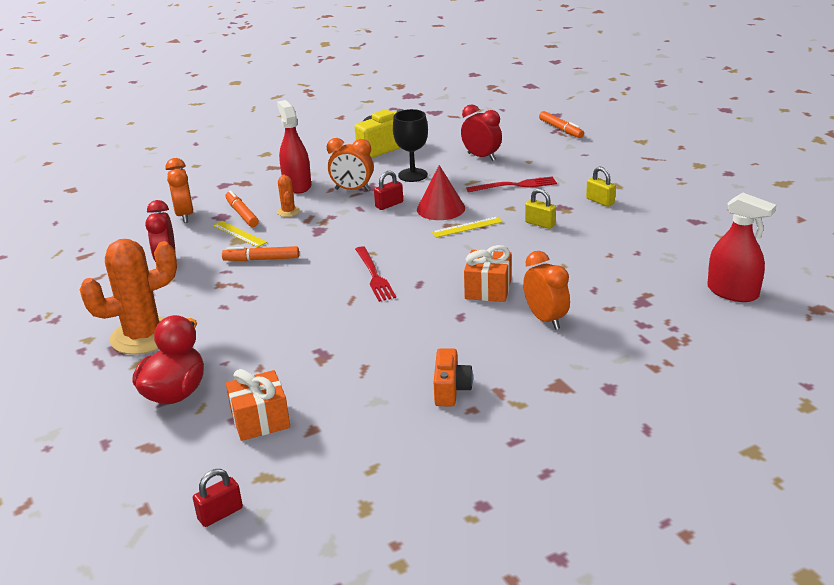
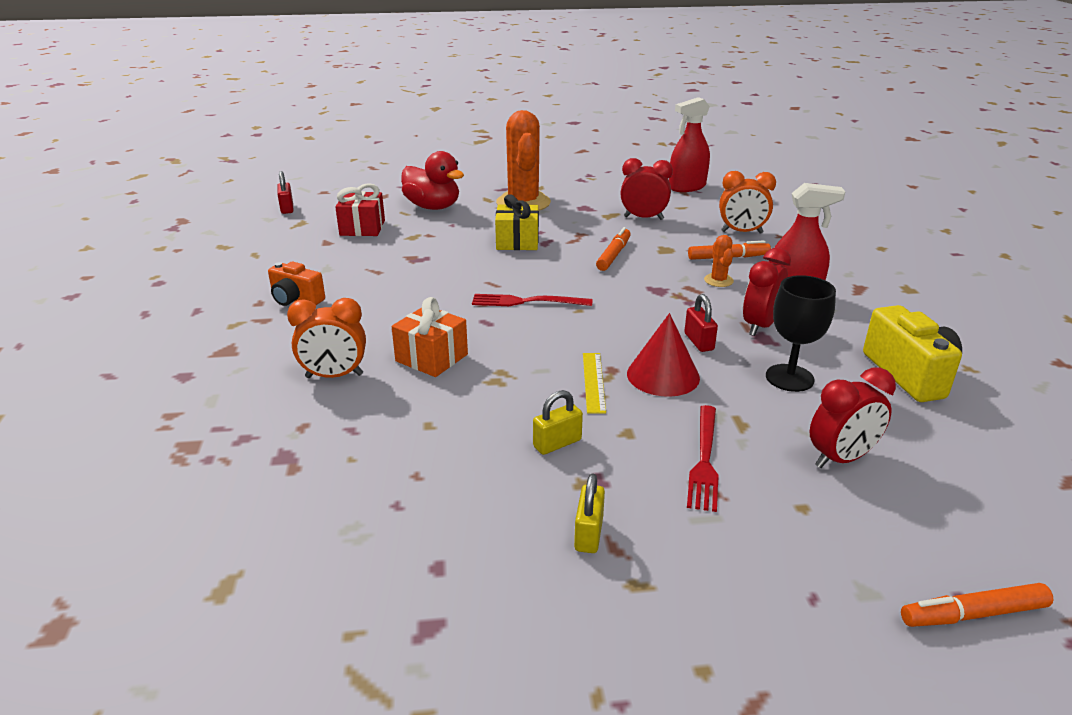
camera: 110 degrees right, 0 degrees up
(239, 234) = (679, 251): yellow ruler -> none
(254, 311) = (517, 242): none -> yellow gift
(260, 420) = (362, 228): orange gift -> red gift
(288, 211) = (718, 280): orange cactus -> orange cactus turned 75 degrees clockwise
(352, 190) = (760, 326): orange clock -> red clock
(600, 201) = (589, 534): yellow padlock -> yellow padlock turned 60 degrees counterclockwise
(732, 292) = (203, 553): red spray bottle -> red spray bottle (687, 187)

